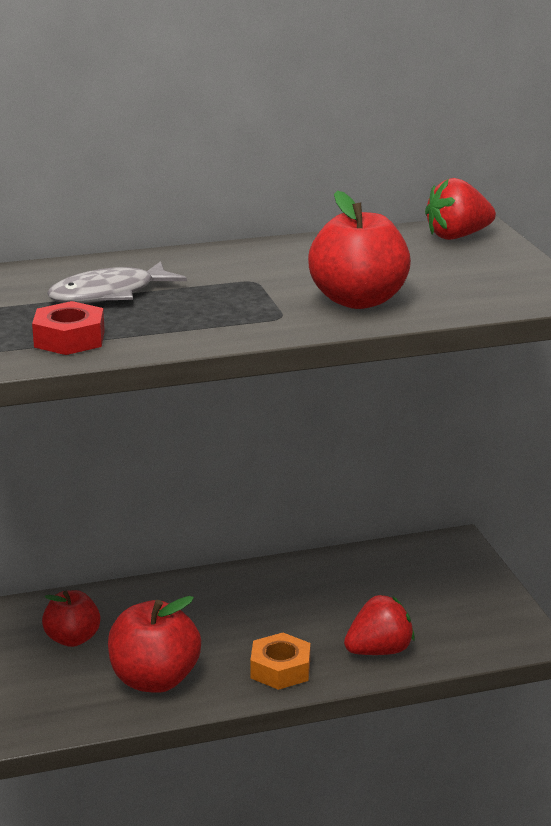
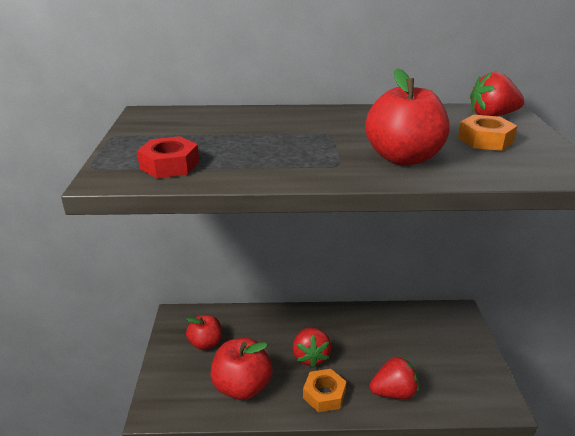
camera: 15 degrees right, 5 degrees up
(109, 294) = (222, 134): grey fish -> none
(245, 630) = (310, 356): none -> red strawberry
(453, 269) = (485, 140): none -> orange nut

